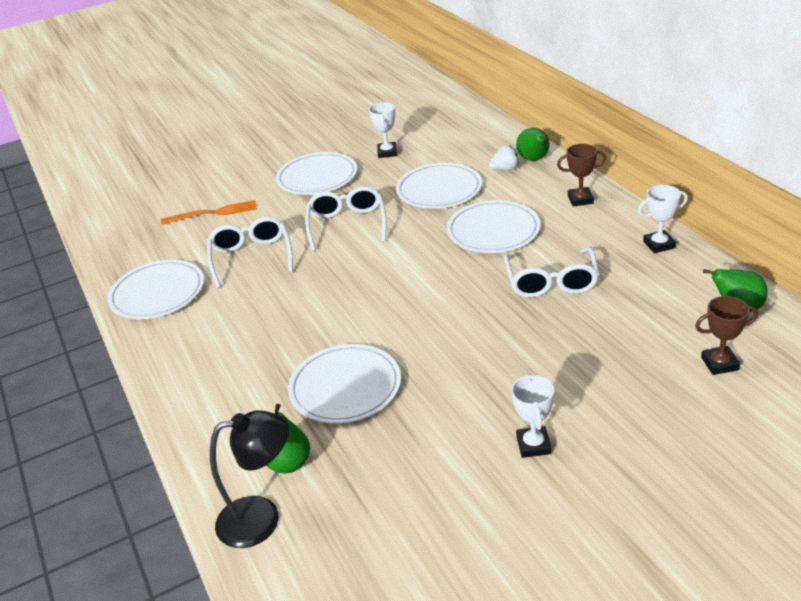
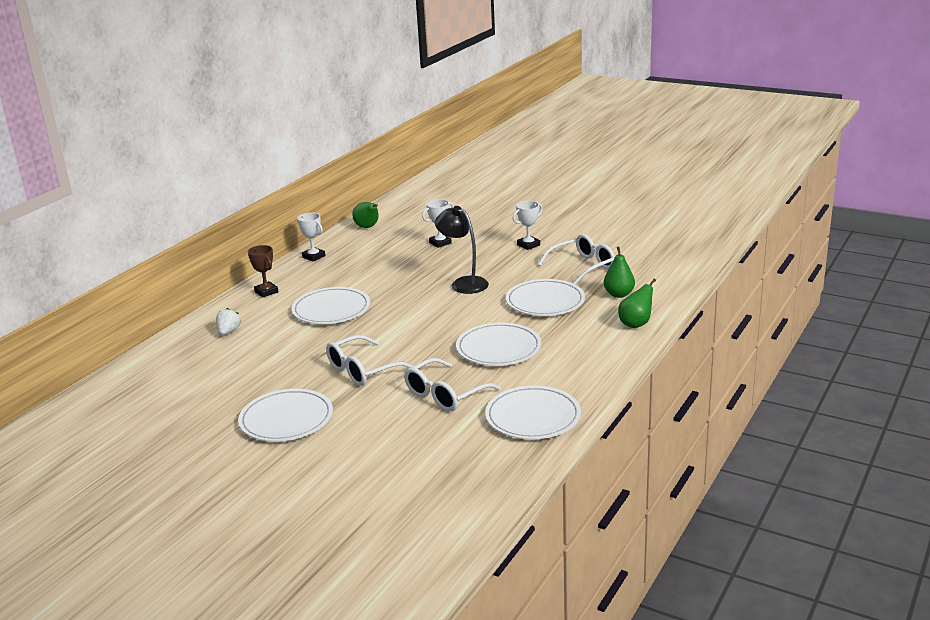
camera: 125 degrees left, 10 degrees down
(213, 213) = (391, 451): orange fork -> none
(262, 518) = (659, 287): black lamp -> black lamp (463, 283)
(387, 152) = (216, 399): white trophy -> white trophy (440, 243)
(439, 190) = (279, 349): white plate -> white plate (498, 348)
(505, 169) = (228, 332): white strawberry -> white strawberry turned 60 degrees clockwise
(534, 159) = (205, 325): green pear -> green pear (636, 324)
(551, 282) = (382, 275): white glasses -> white glasses (583, 267)
(719, 364) = (421, 222): brown trophy -> none

